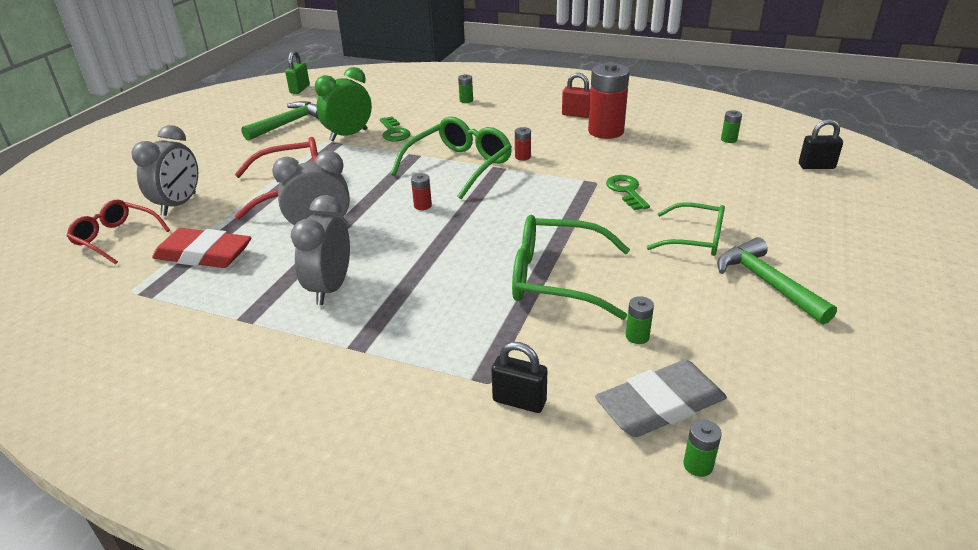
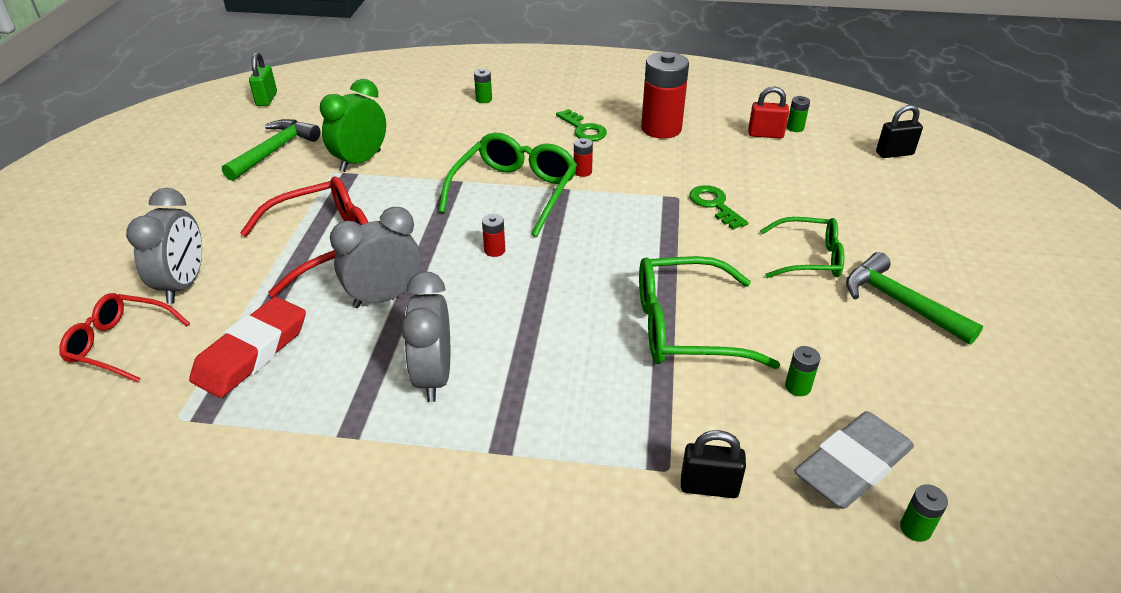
camera: 15 degrees left, 5 degrees up
(204, 254) = (252, 352): red eraser -> red eraser turned 60 degrees counterclockwise
(394, 132) = (415, 152): green key -> green key (583, 129)
(576, 114) = (619, 109): red padlock -> red padlock (765, 134)

